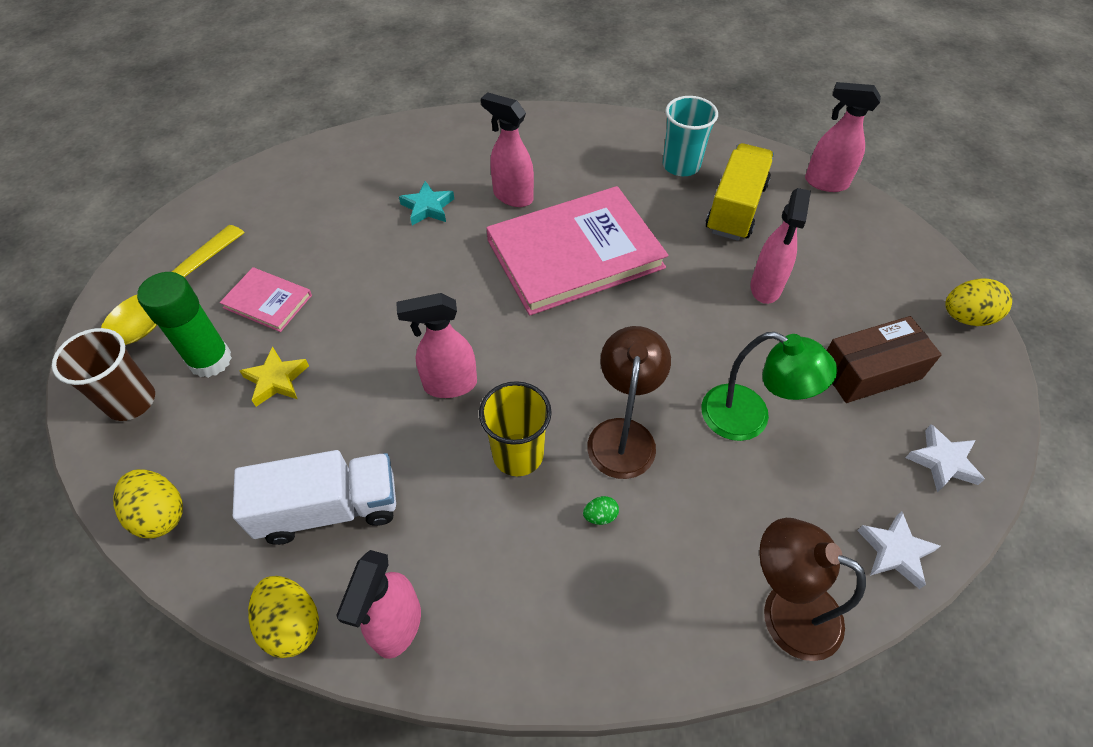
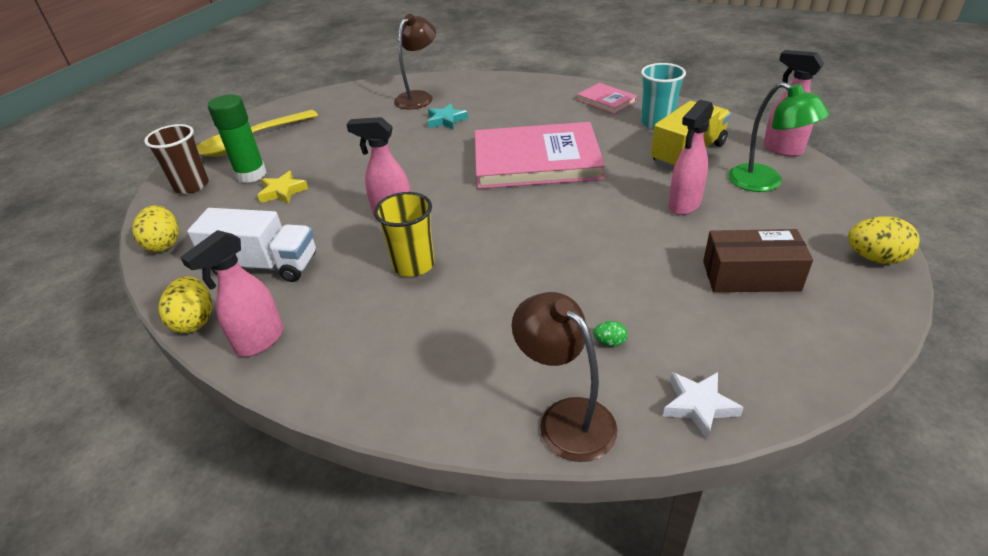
camera: 25 degrees right, 15 degrees down
(268, 301) = (307, 152): pink book -> pink book (606, 100)
(512, 196) = (511, 123): pink spray bottle -> none
(600, 516) = (450, 315): green egg -> green egg (610, 342)
(623, 434) = (502, 271): brown lamp -> brown lamp (419, 97)
(749, 418) = (615, 283): green lamp -> green lamp (765, 183)
(942, 462) = (788, 354): white star -> none

